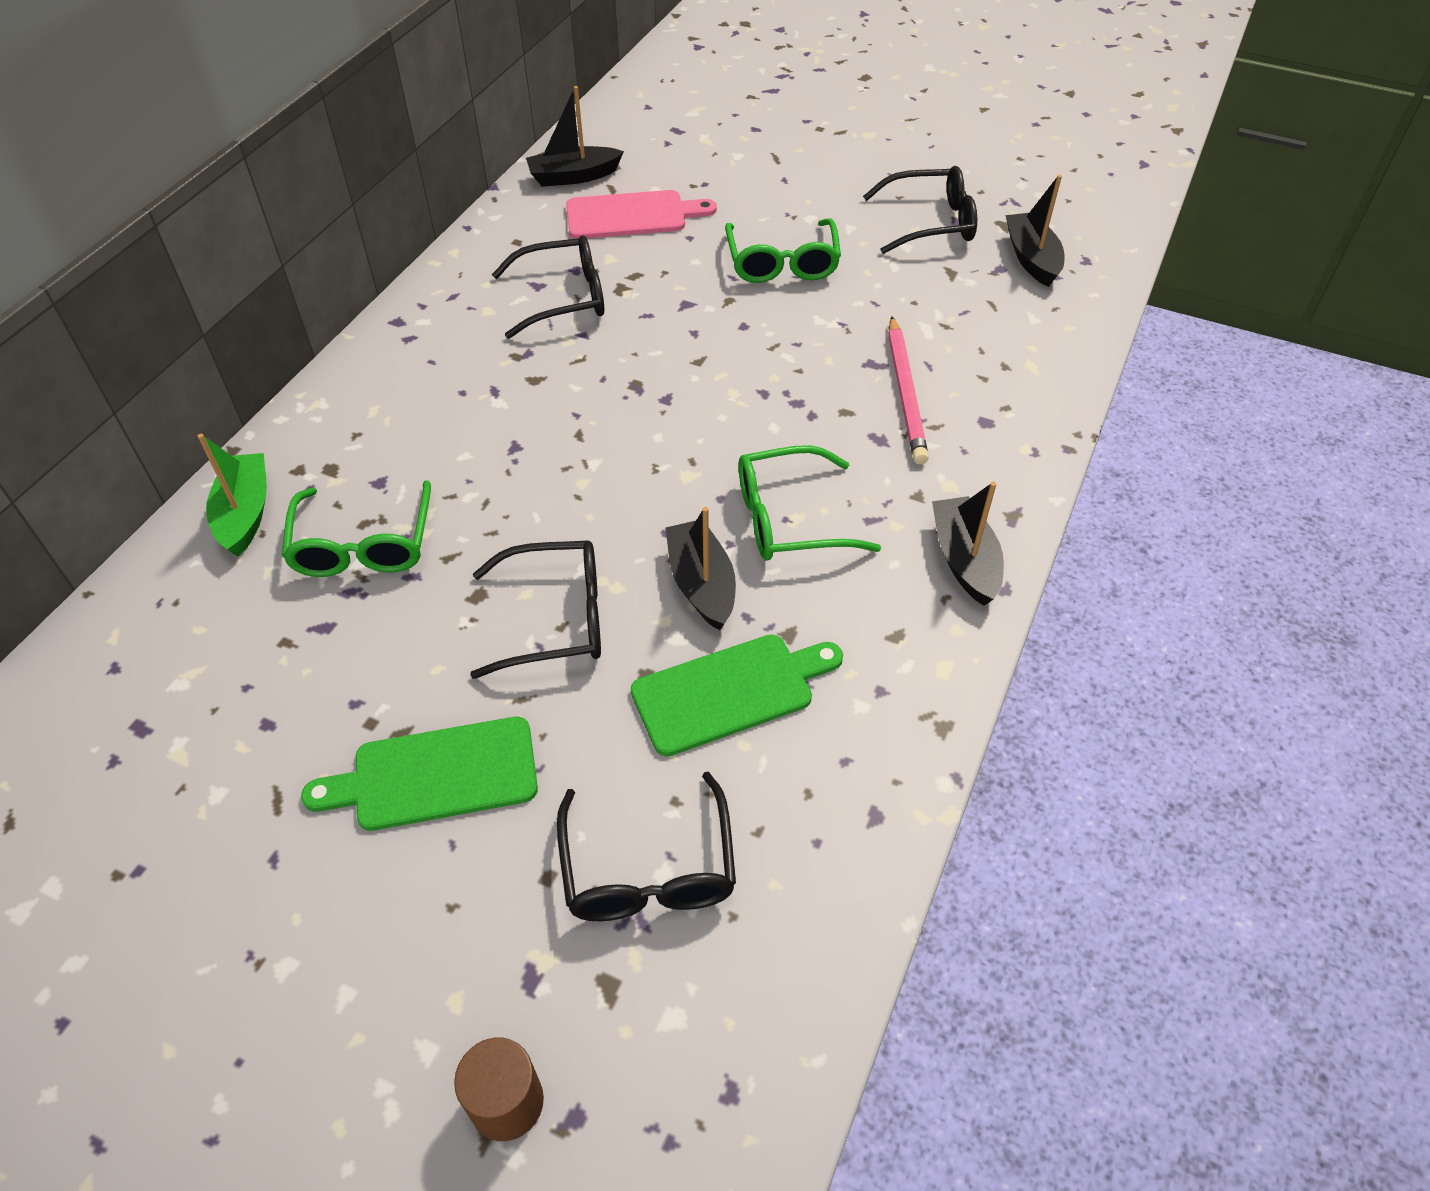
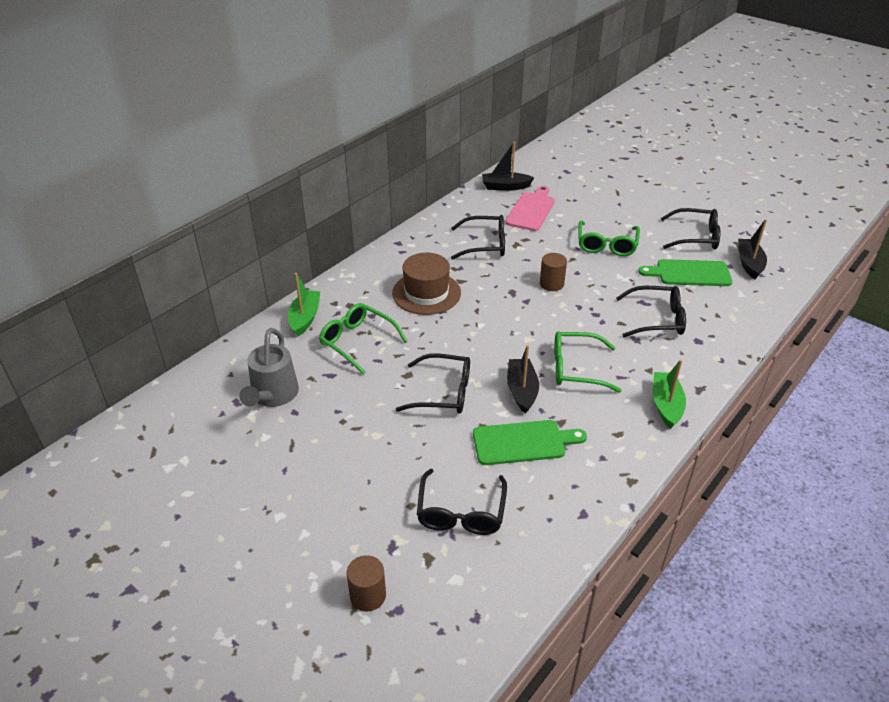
camera: 15 degrees right, 10 degrees down
(214, 698) = (272, 396): none -> grey watering can
(363, 544) = (357, 342): green glasses -> green glasses turned 120 degrees clockwise
(436, 775) = (368, 450): green cutting board -> green cutting board (689, 273)
(475, 416) = (426, 293): none -> brown hat
(632, 215) = (531, 210): pink cutting board -> pink cutting board turned 75 degrees counterclockwise
(703, 356) = (551, 284): none -> brown cylinder
(906, 393) = (657, 319): pink pencil -> black glasses
(964, 560) = (666, 405): black boat -> green boat

